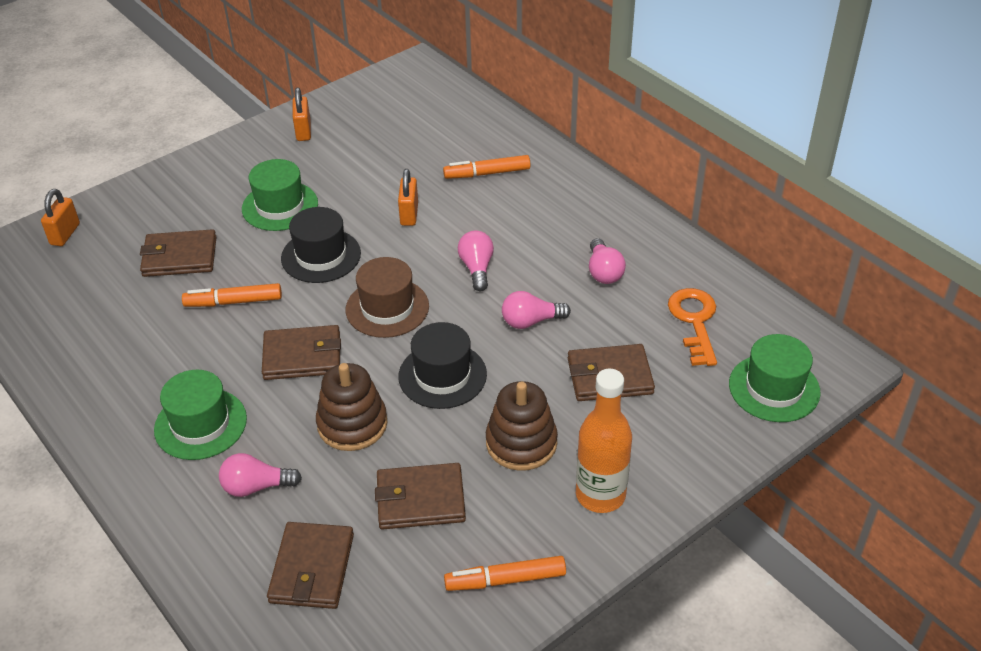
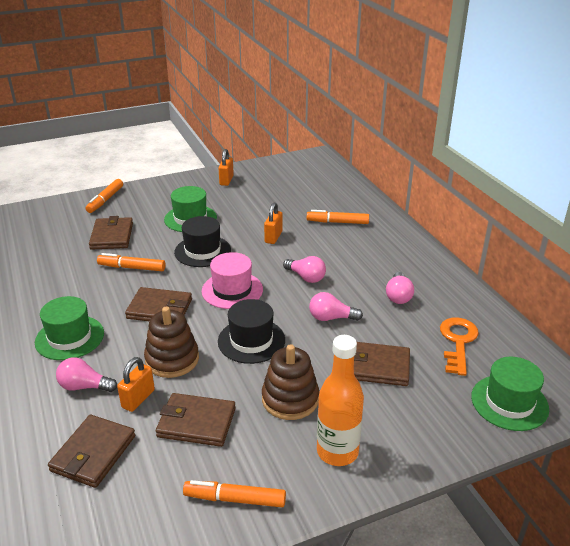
camera: 15 degrees right, 10 degrees down
(65, 234) = (50, 212): orange padlock -> orange padlock (138, 399)
(139, 198) = (105, 200): none -> orange marker
(179, 257) = (112, 236): brown wallet -> brown wallet turned 75 degrees clockwise
(387, 308) = (232, 290): brown hat -> pink hat
(477, 268) = (306, 277): pink light bulb -> pink light bulb turned 120 degrees clockwise

